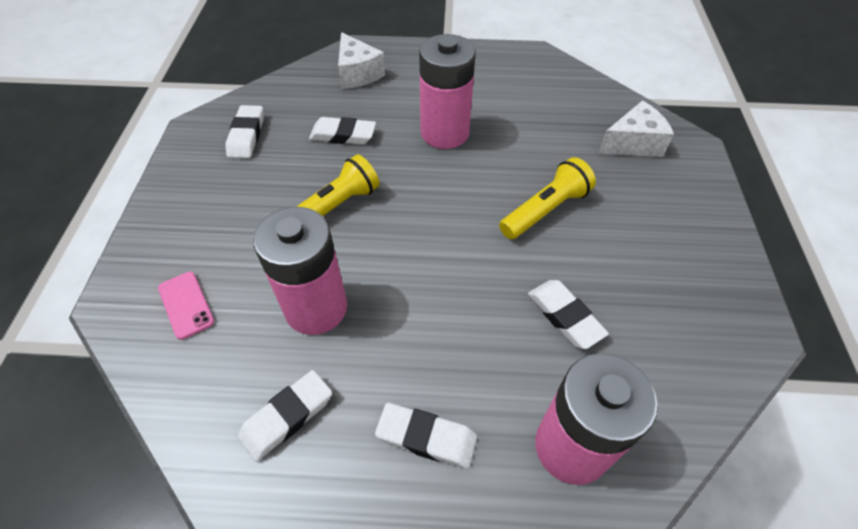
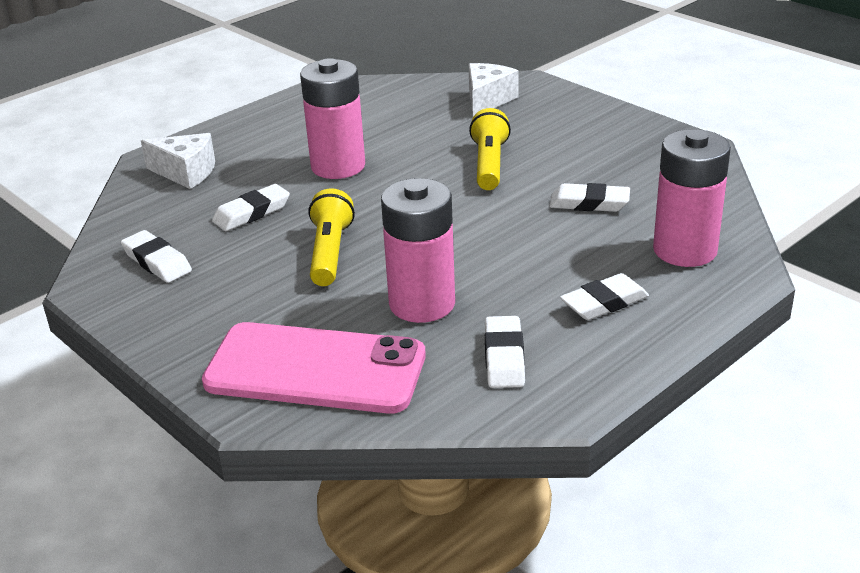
camera: 45 degrees left, 20 degrees down
(186, 305) = (315, 369): pink phone -> pink phone, size x2.49

